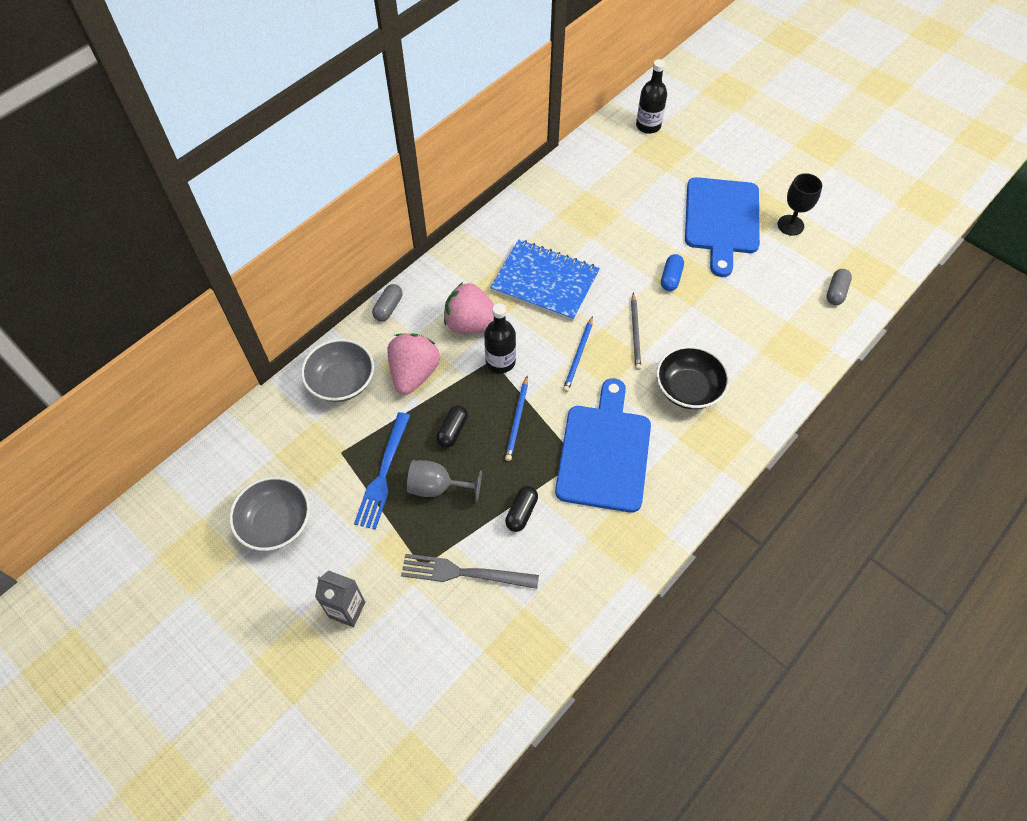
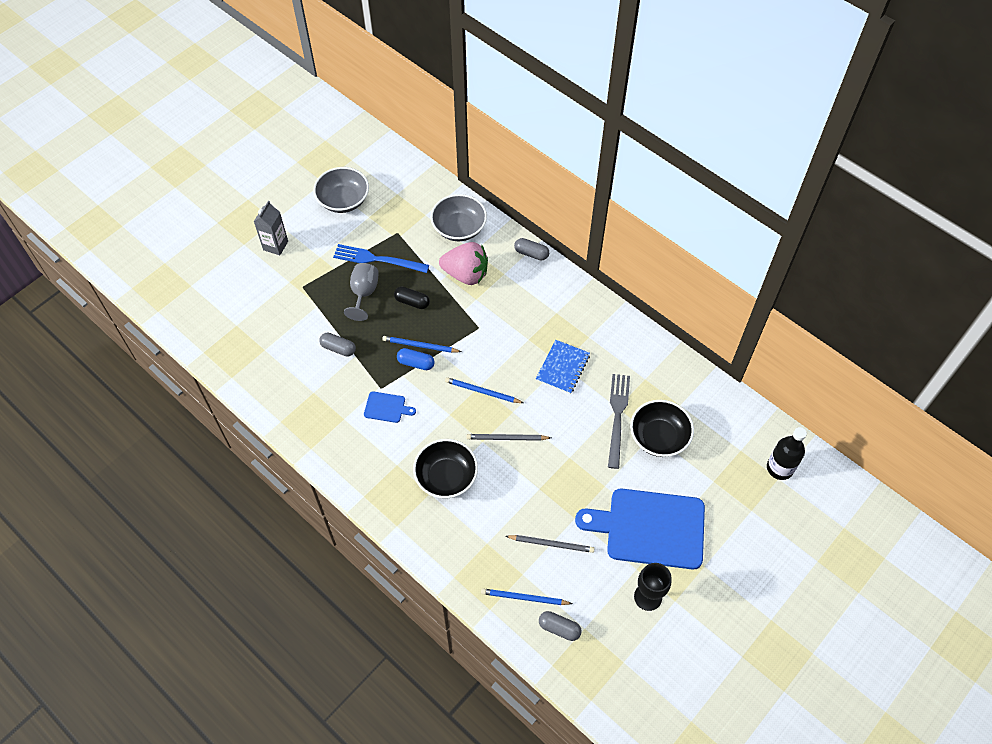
camera: 90 degrees right, 0 degrees up
(464, 573) = (294, 312): grey fork -> grey fork (617, 416)
(472, 324) = (515, 313): pink strawberry -> none
(500, 361) = (477, 334): black bottle -> none
(521, 512) = (338, 348): black capsule -> grey capsule
(545, 282) = (562, 367): blue notebook -> blue notebook, size x0.62
(604, 452) = (386, 407): blue cutting board -> blue cutting board, size x0.42
(623, 208) = (659, 437): none -> black bowl
(671, 278) = (571, 473): blue capsule -> blue capsule (416, 363)
(751, 296) = (551, 544): none -> grey pencil
(811, 319) = (524, 598): none -> blue pencil

